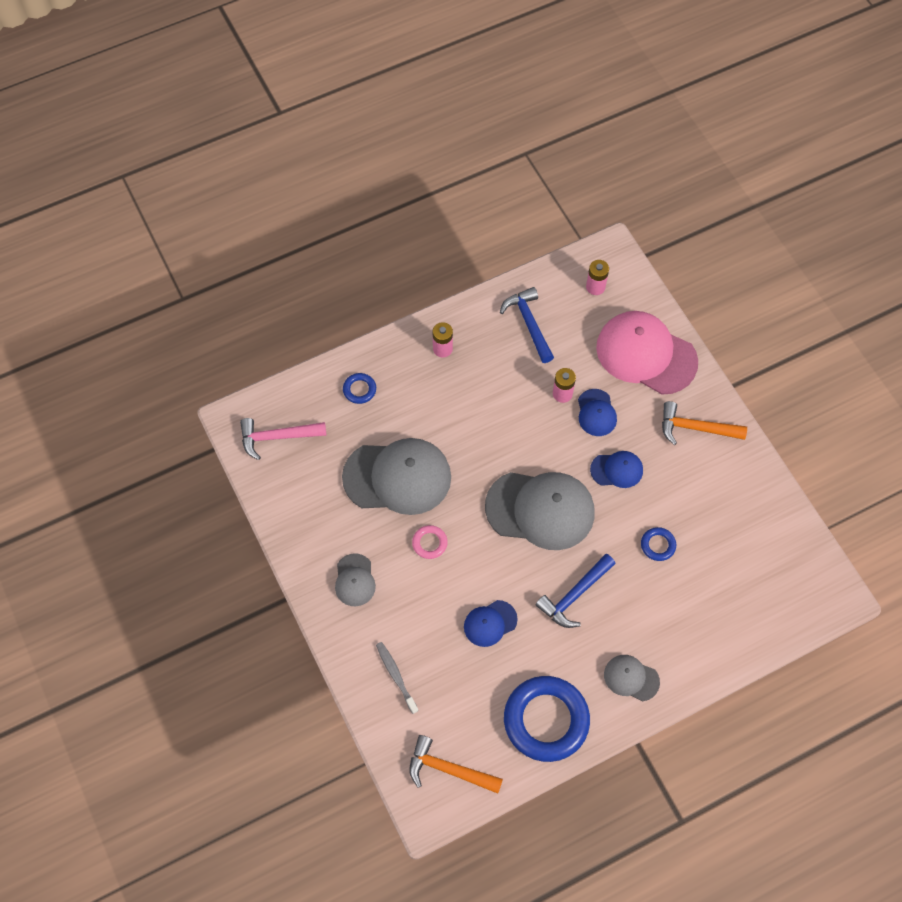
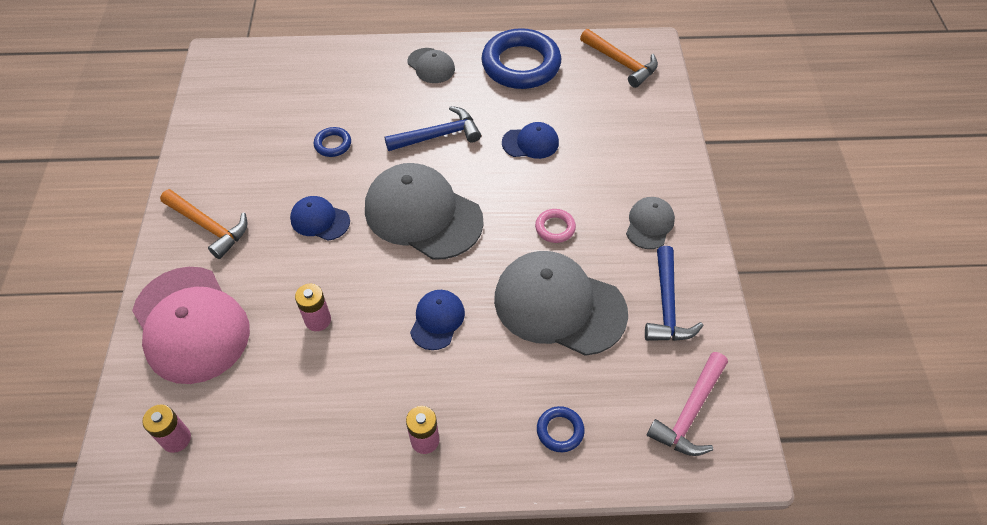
camera: 155 degrees left, 10 degrees down
(277, 437) = (690, 412): pink hammer -> pink hammer turned 105 degrees clockwise
(396, 676) = (640, 136): grey toothbrush -> none
(529, 324) = (295, 425): blue hammer -> blue hammer (667, 305)
(596, 413) = (296, 283): blue cap -> blue cap (437, 320)

